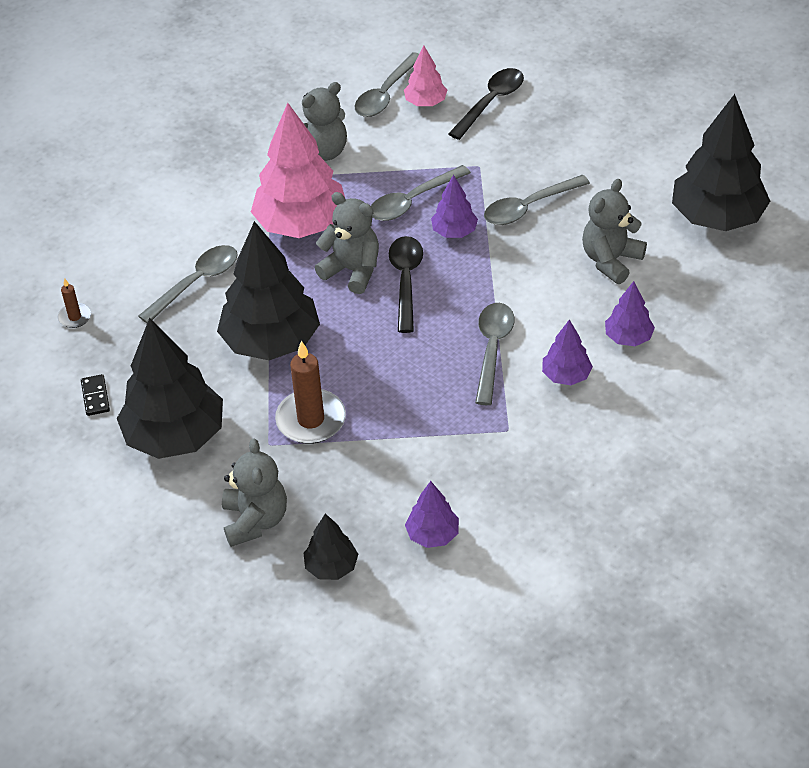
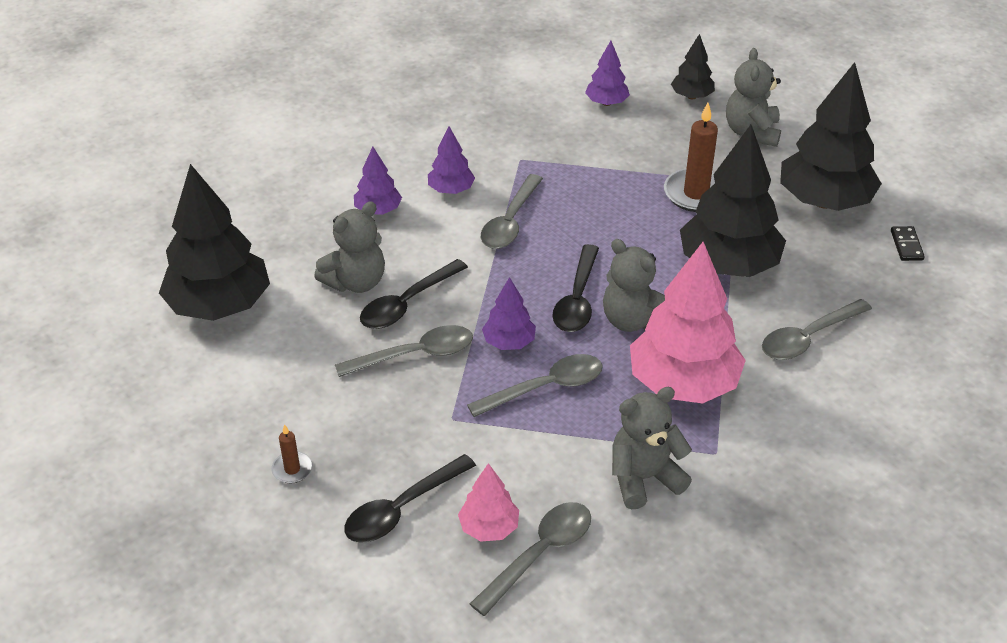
camera: 170 degrees left, 5 degrees down
(75, 317) = (942, 325): brown candle -> brown candle (292, 469)
(555, 249) = (407, 303): none -> black spoon

